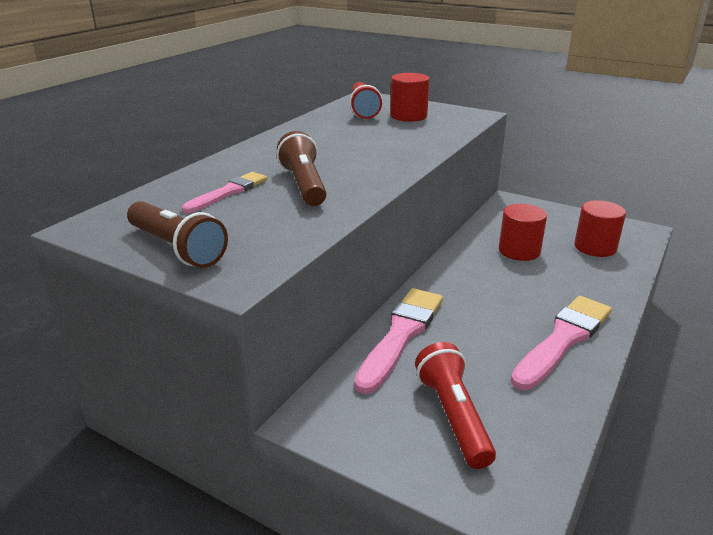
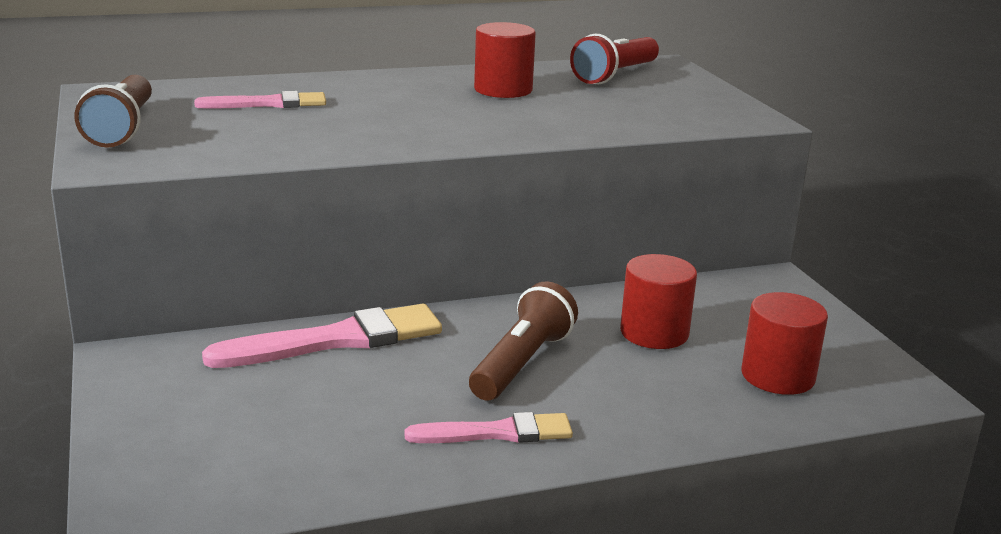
camera: 40 degrees right, 5 degrees down
(304, 185) = (348, 121): brown flashlight -> brown flashlight (522, 363)
(408, 116) = (654, 96): red cylinder -> red cylinder (503, 90)
(453, 416) = (238, 424): red flashlight -> none
(563, 339) = (497, 433): pink brush -> pink brush, size x0.62

